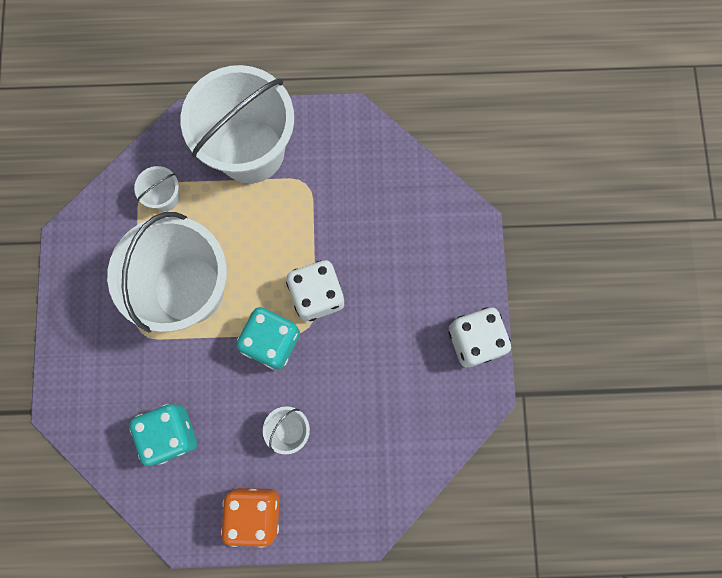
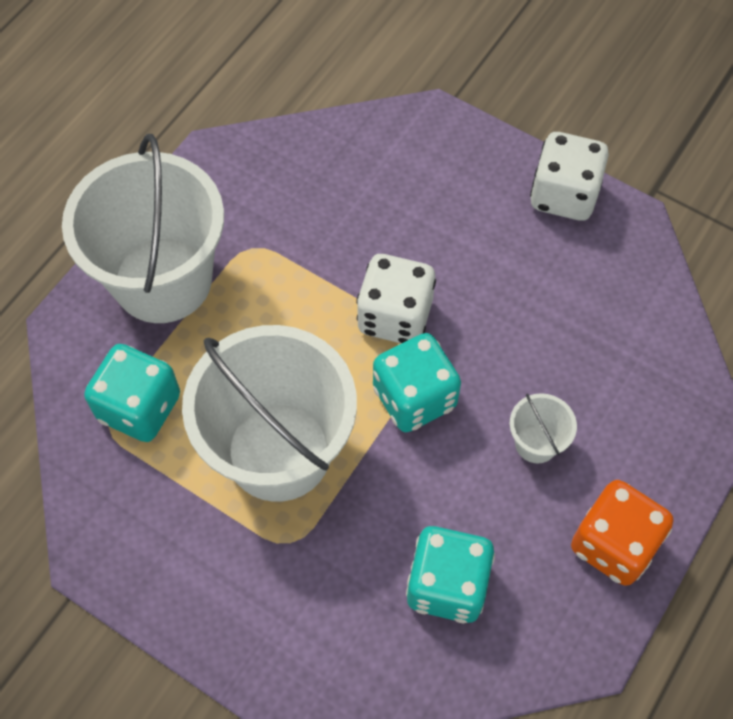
camera: 55 degrees left, 15 degrees down
(165, 197) = (139, 407): white bucket -> turquoise dice

